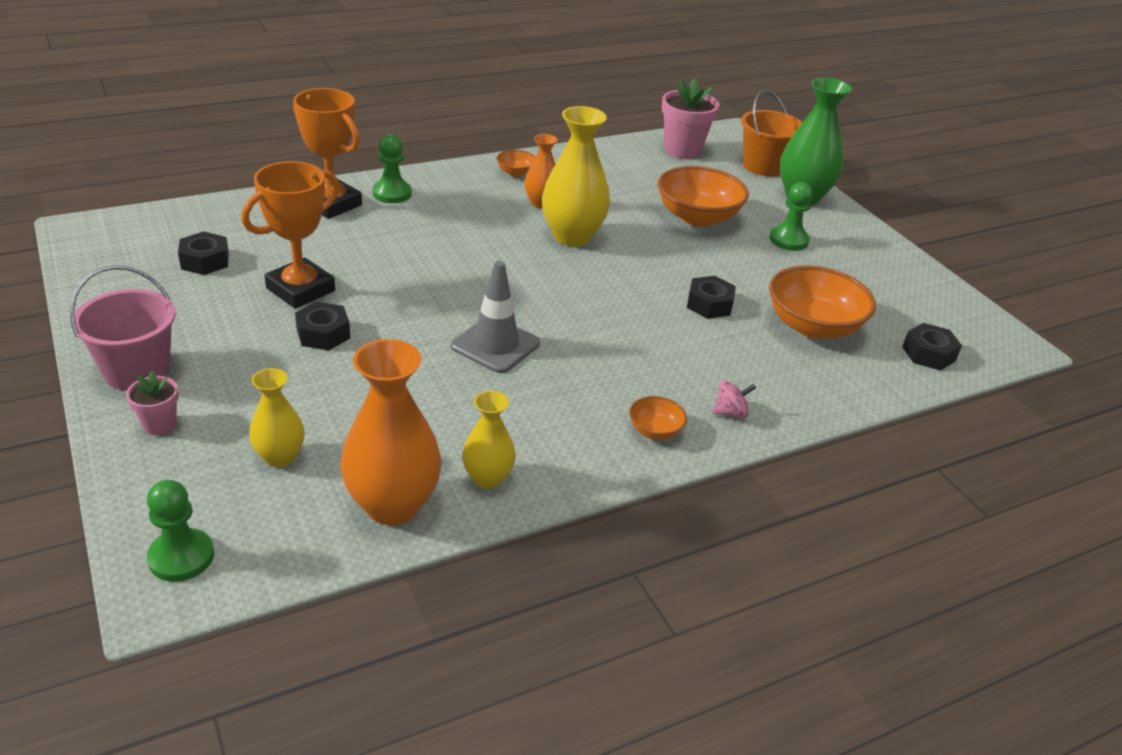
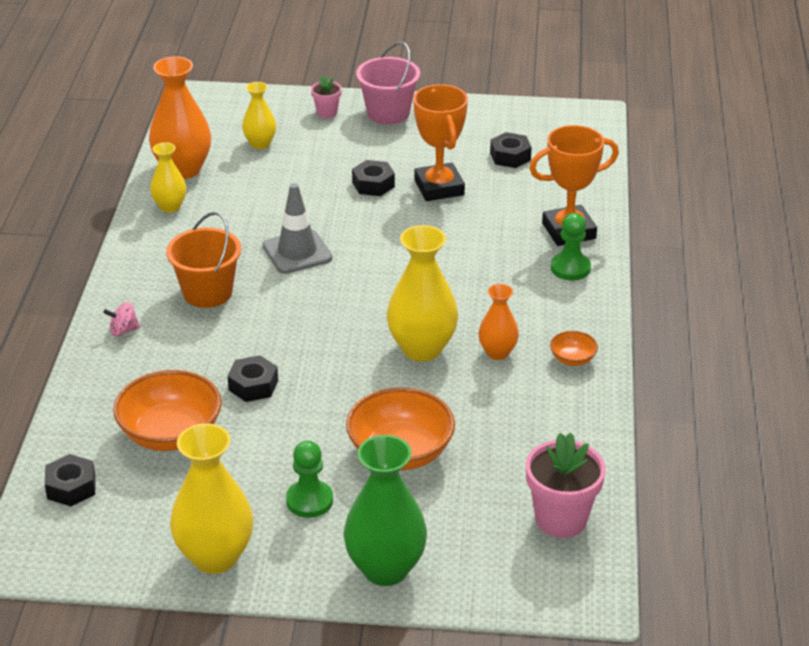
camera: 125 degrees right, 0 degrees up
(181, 557) = (212, 104): green pawn -> none
(655, 430) = (142, 287): orange bowl -> none
(730, 412) = (123, 330): pink spinning top -> pink spinning top turned 60 degrees clockwise
(763, 166) = (480, 577): orange bucket -> orange bucket (207, 292)
(886, 261) = (215, 557): none -> yellow vase

